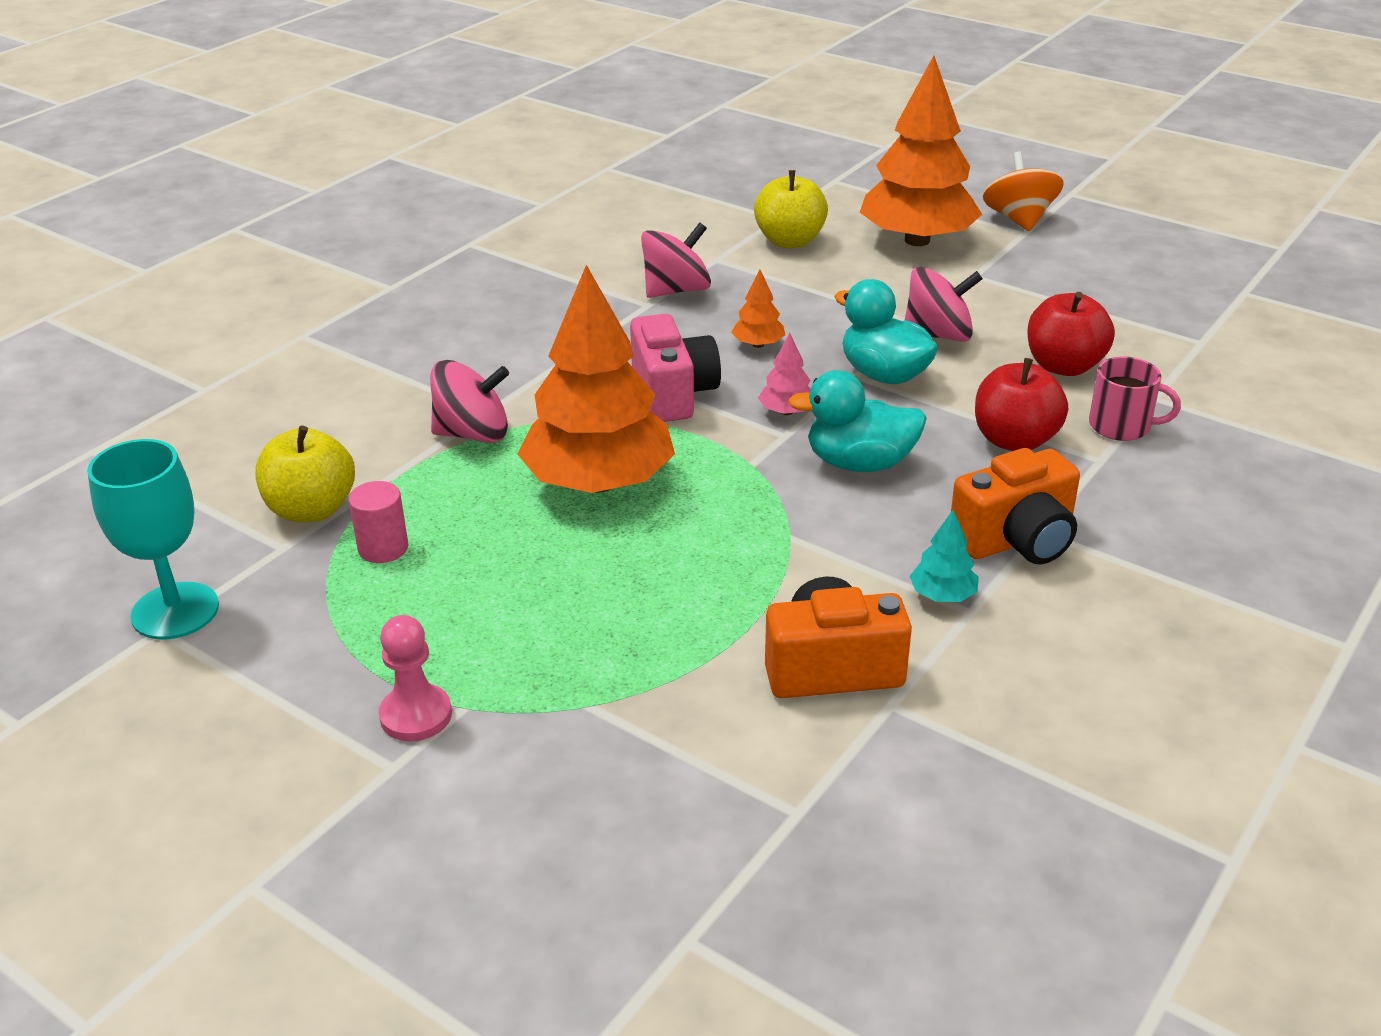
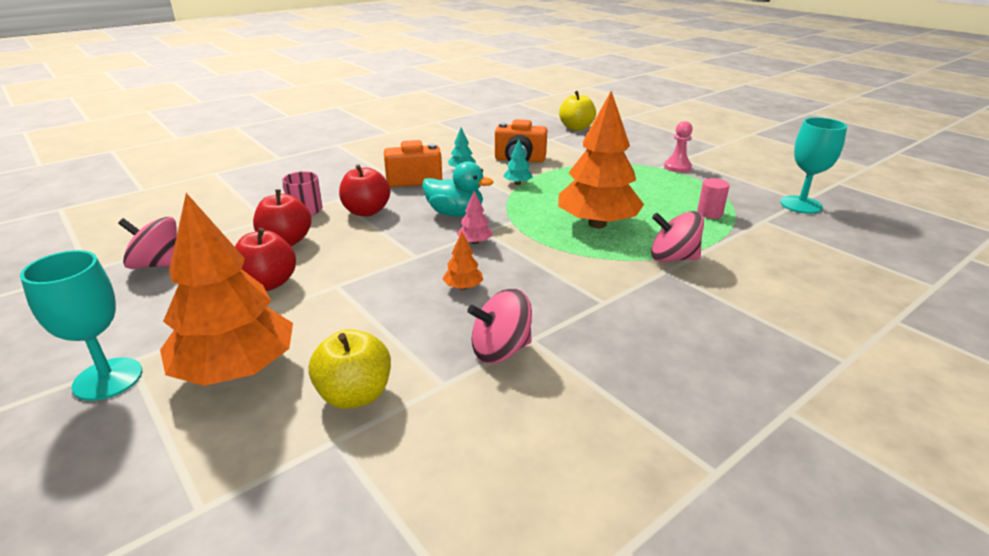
camera: 165 degrees left, 5 degrees down
(311, 510) = (757, 233): yellow apple -> yellow apple (576, 128)
(673, 394) = (539, 262): pink camera -> none
(791, 570) = (517, 183): none -> turquoise tree
(884, 375) = (398, 253): turquoise duck -> none
(938, 335) = (334, 273): pink spinning top -> pink spinning top (158, 265)
(1002, 311) = (268, 283): none -> red apple
(1019, 219) = (108, 379): orange spinning top -> turquoise goblet

